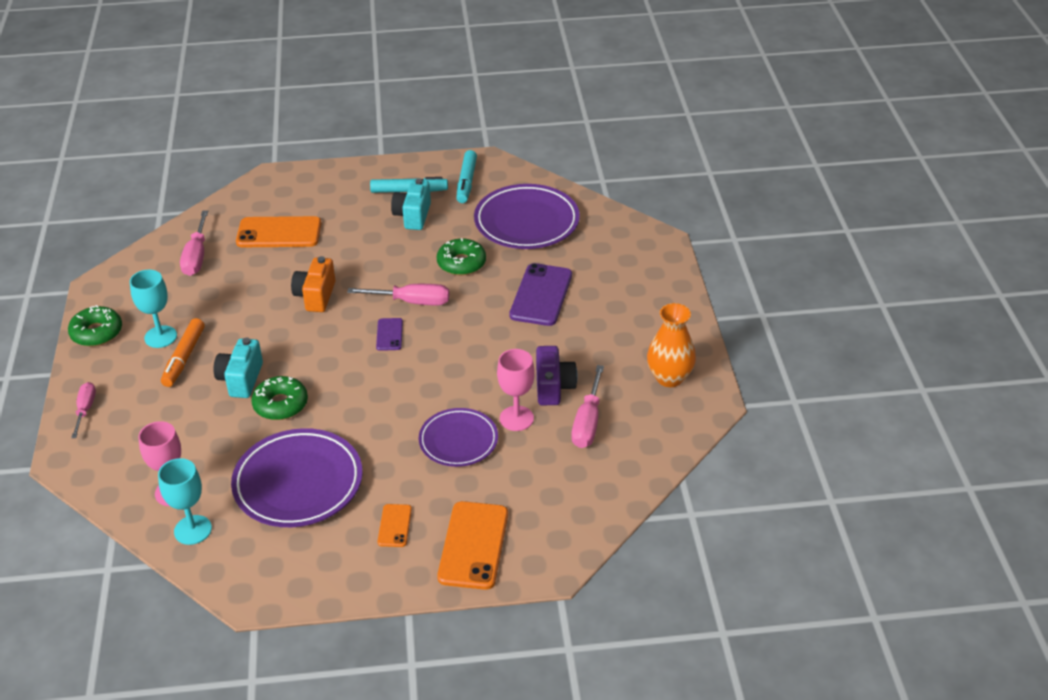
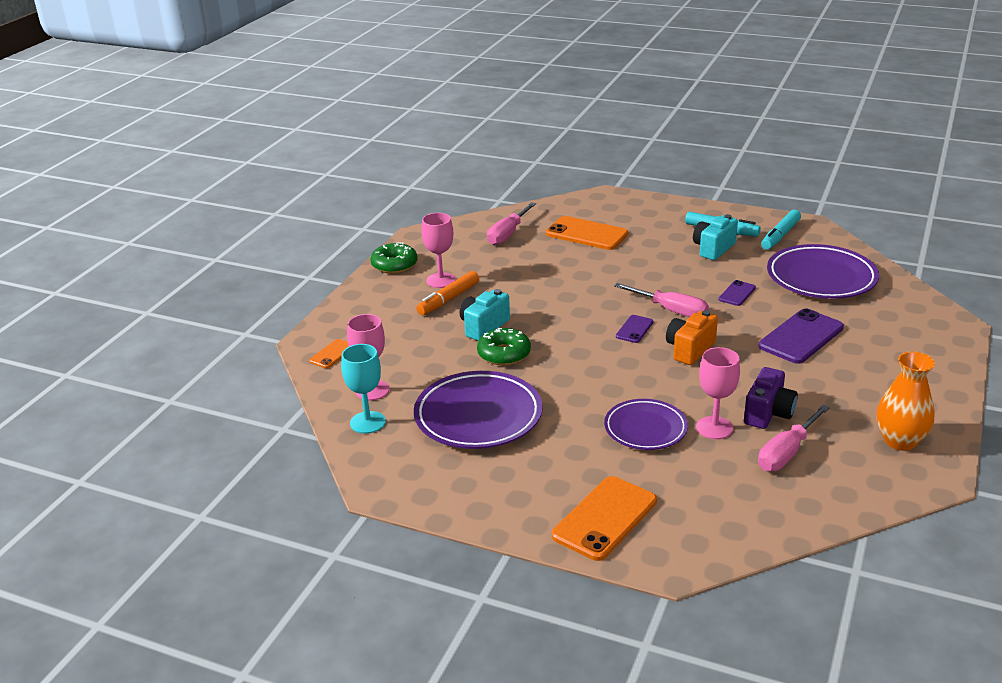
camera: 30 degrees right, 10 degrees down
(85, 410) = (348, 313): pink screwdriver -> none
(160, 337) = (440, 280): turquoise goblet -> pink goblet
(315, 296) = (587, 285): orange camera -> orange camera (689, 350)
(394, 526) = (541, 477): orange phone -> orange phone (332, 354)
(461, 263) = (737, 293): green donut -> purple phone

